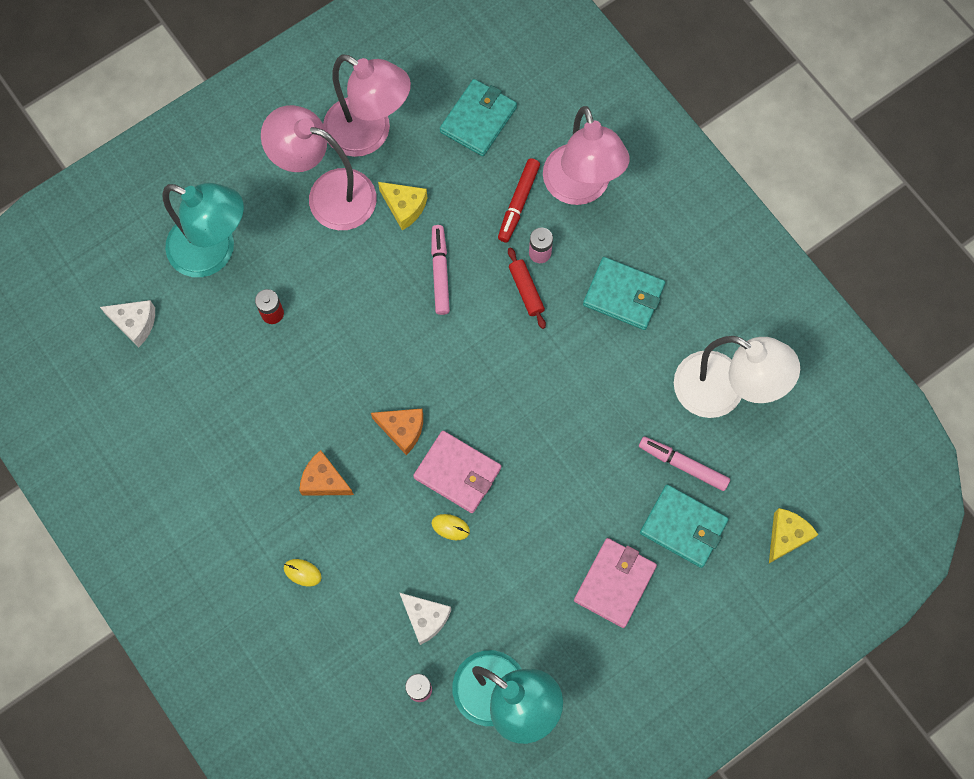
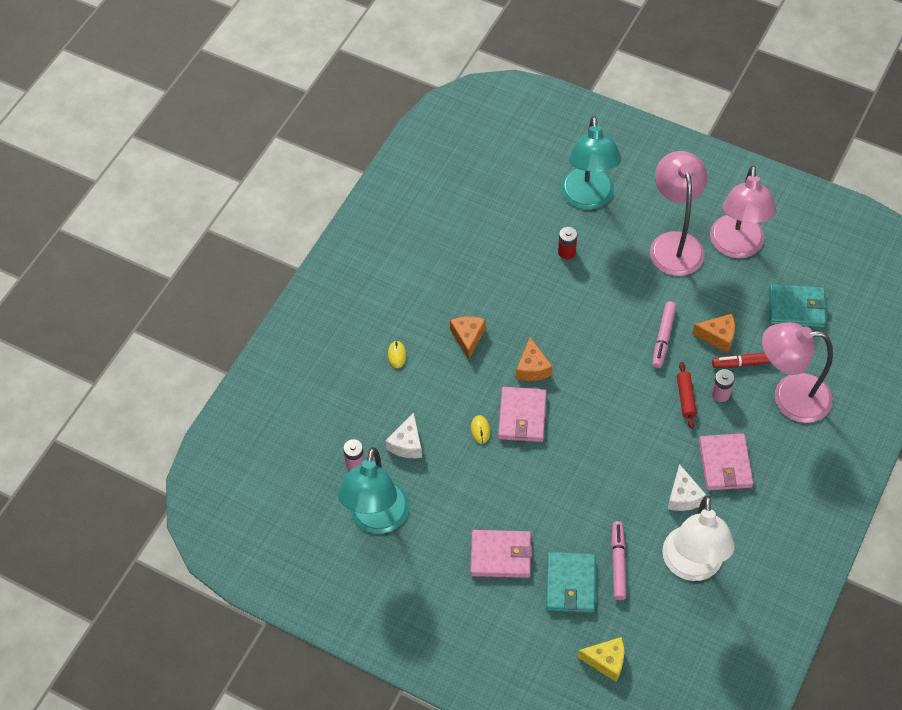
camera: 65 degrees right, 15 degrees down
(135, 323) = (509, 179): white cheese -> white cheese (683, 496)
(404, 207) = (697, 293): yellow cheese -> none
(440, 272) = (663, 338): pink marker -> pink marker turned 135 degrees clockwise
(470, 216) = (718, 337): none -> orange cheese
(526, 290) = (685, 398): red rolling pin -> red rolling pin turned 45 degrees counterclockwise
(580, 188) = (789, 398): pink lamp -> pink lamp turned 45 degrees clockwise
(623, 295) = (725, 464): turquoise wallet -> pink wallet

